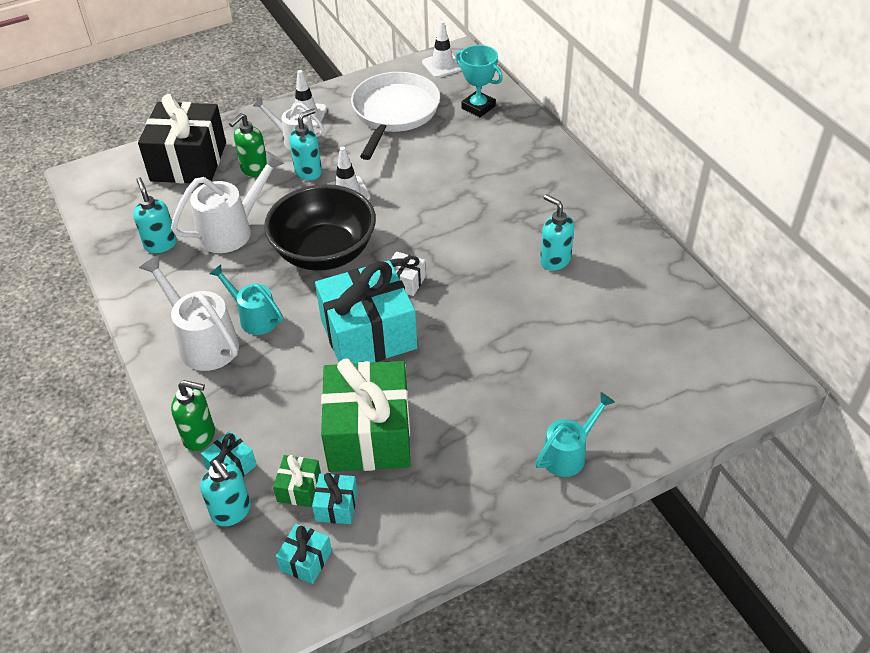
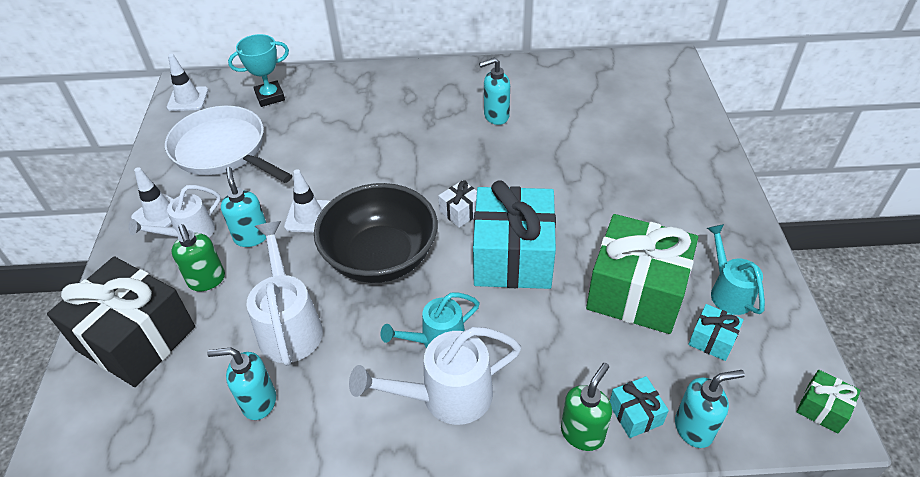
camera: 65 degrees left, 0 degrees up
(299, 488) = (682, 363): green gift -> green gift (822, 408)
(306, 560) = (769, 381): turquoise gift -> none
(568, 454) = (704, 176): turquoise watering can -> turquoise watering can (728, 292)

